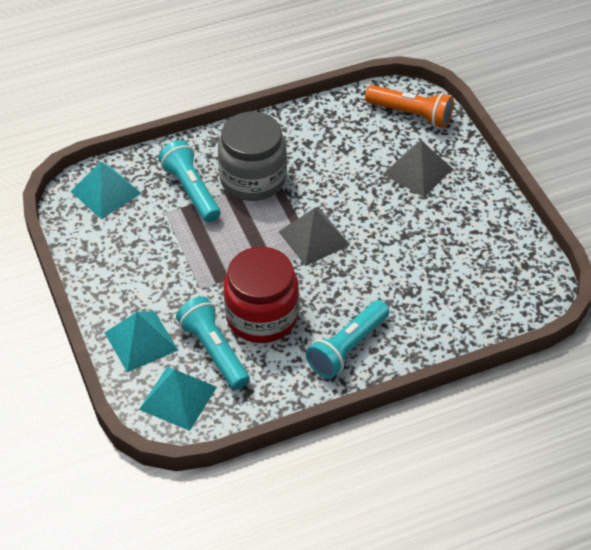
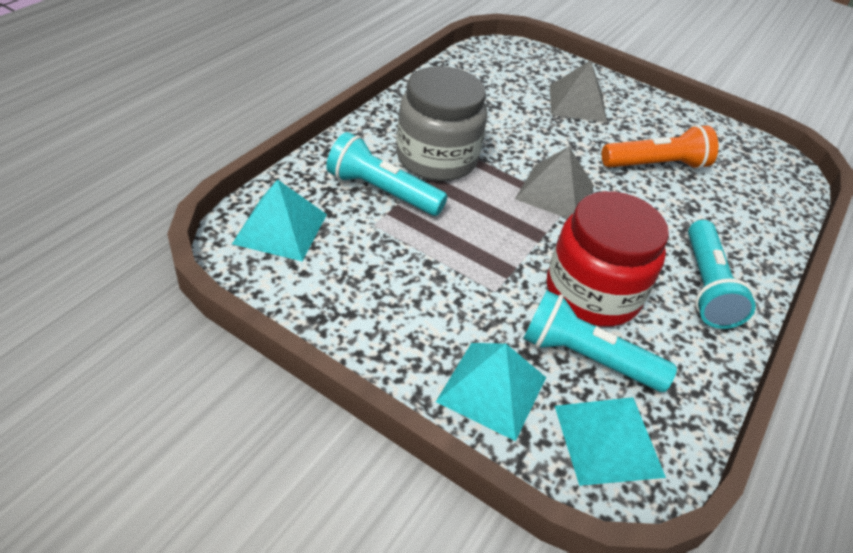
camera: 40 degrees left, 5 degrees down
(411, 114) = (520, 62): orange flashlight -> orange flashlight (656, 165)

